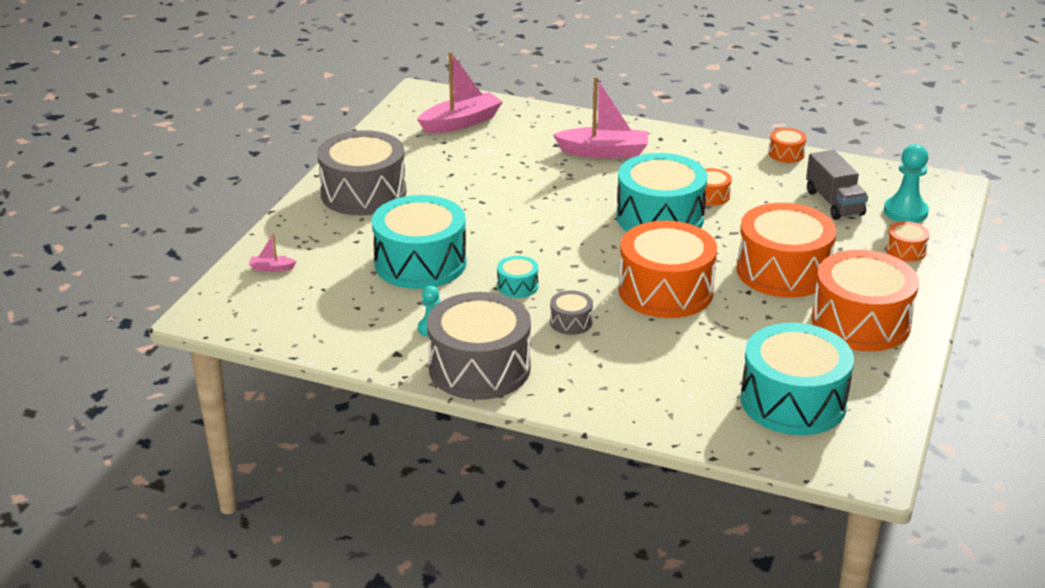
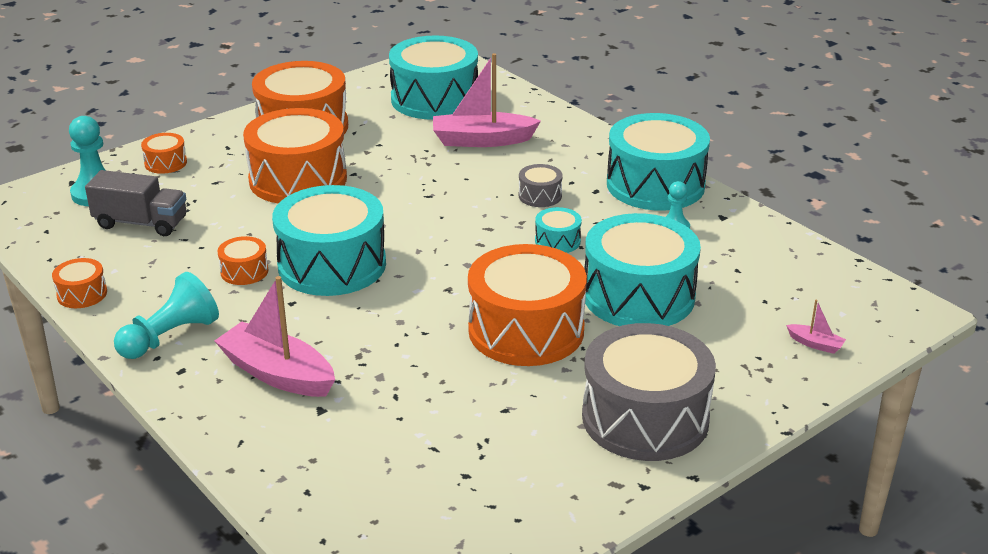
camera: 150 degrees left, 0 degrees up
(461, 122) = (406, 508): pink boat -> pink boat (482, 140)
(479, 368) = (655, 185): grey drum -> turquoise drum
(665, 291) = (424, 195): orange drum -> orange drum (526, 330)
(694, 150) = (170, 337): none -> turquoise pawn
(834, 203) = (141, 223): grey truck -> grey truck turned 90 degrees clockwise

